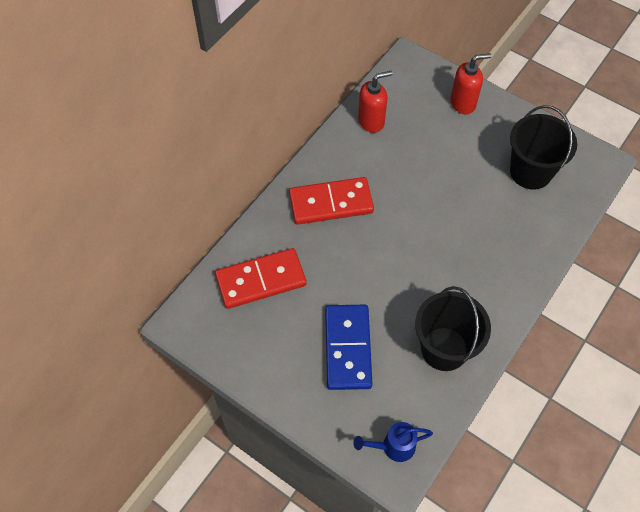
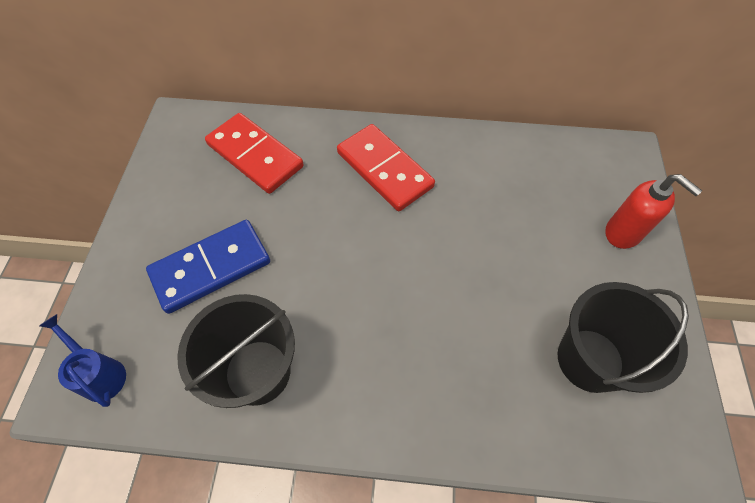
camera: 60 degrees right, 0 degrees up
(371, 121) = (516, 157): red soap dispenser -> none

